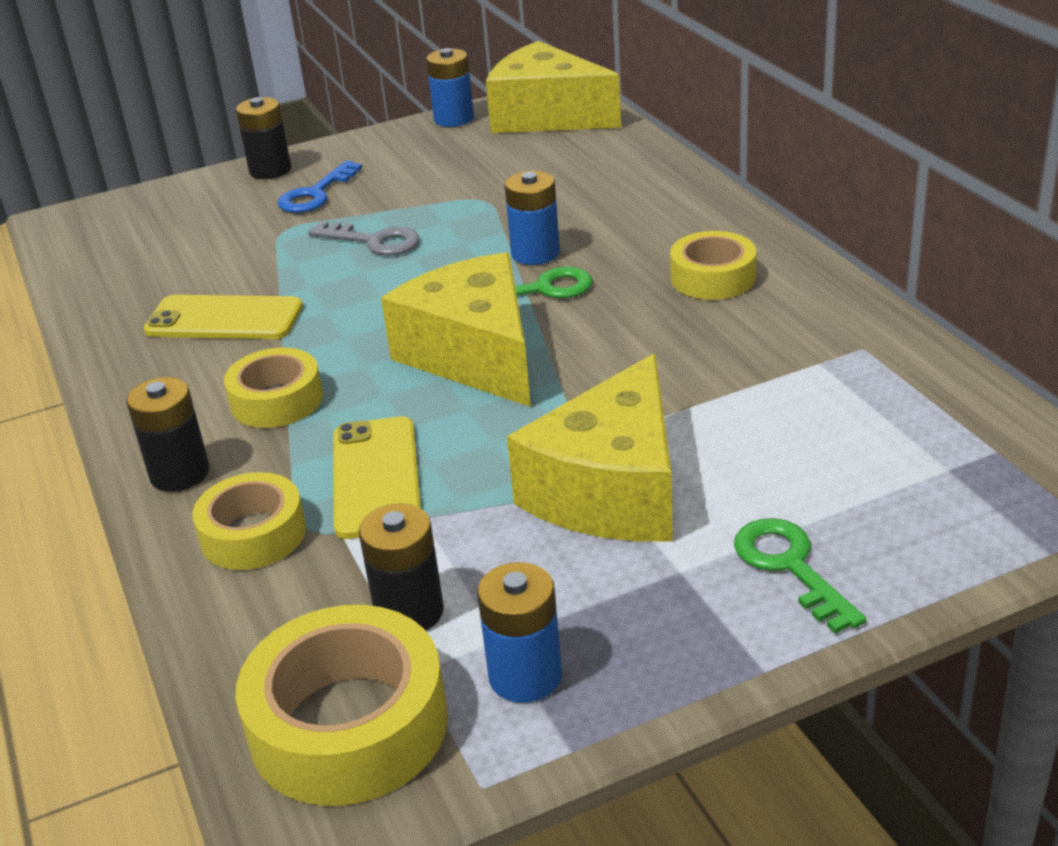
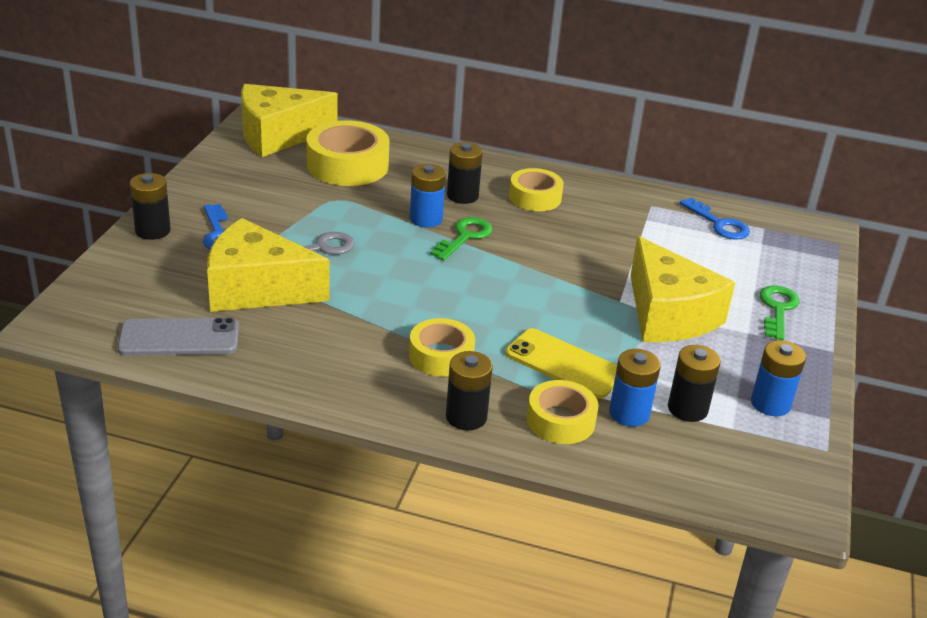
camera: 55 degrees left, 0 degrees up
(113, 273) = (179, 338): none -> grey phone
(224, 319) = (318, 330): yellow phone -> none
(349, 725) = (749, 463): yellow tape -> yellow tape (347, 165)
(454, 119) = (218, 155): blue battery -> blue battery (629, 413)
(475, 355) = (497, 284): yellow cheese -> yellow cheese (257, 288)
(625, 244) = (462, 196): none -> black battery
(789, 566) = (777, 309): green key -> green key turned 90 degrees clockwise
(925, 414) = (719, 224): none -> blue key

